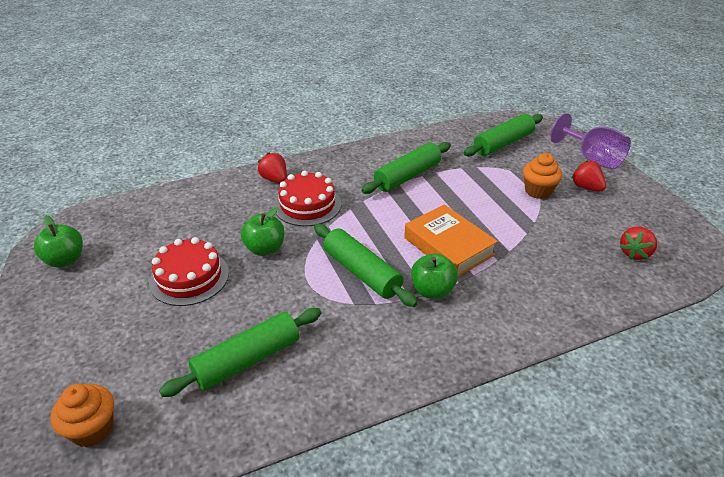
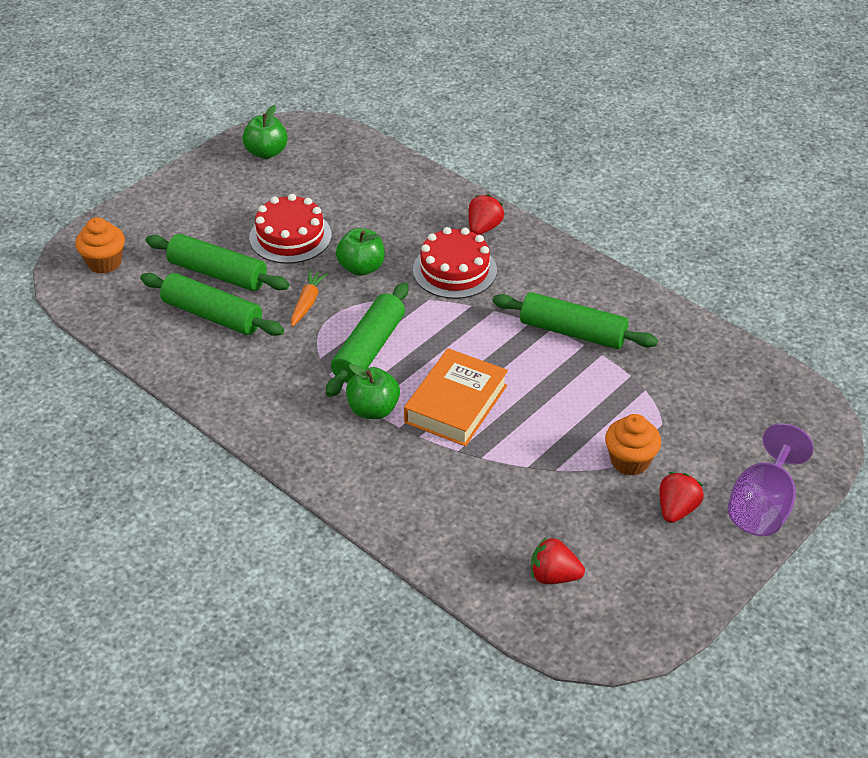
camera: 65 degrees right, 5 degrees up
(281, 291) = (307, 302): none -> orange carrot
(503, 143) = (728, 403): green rolling pin -> green rolling pin (217, 274)

